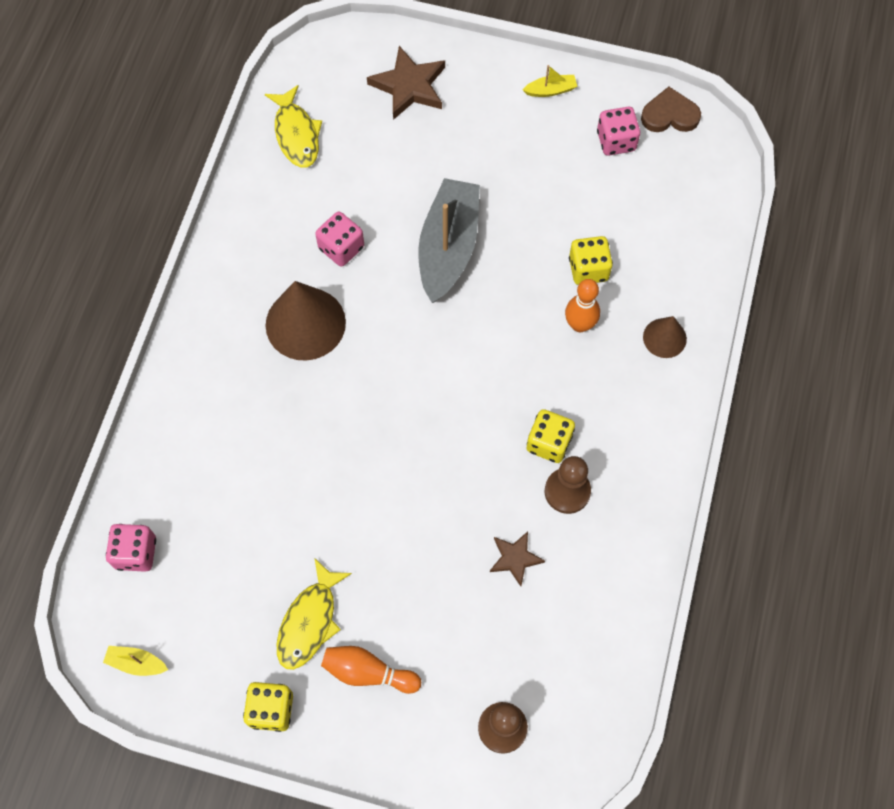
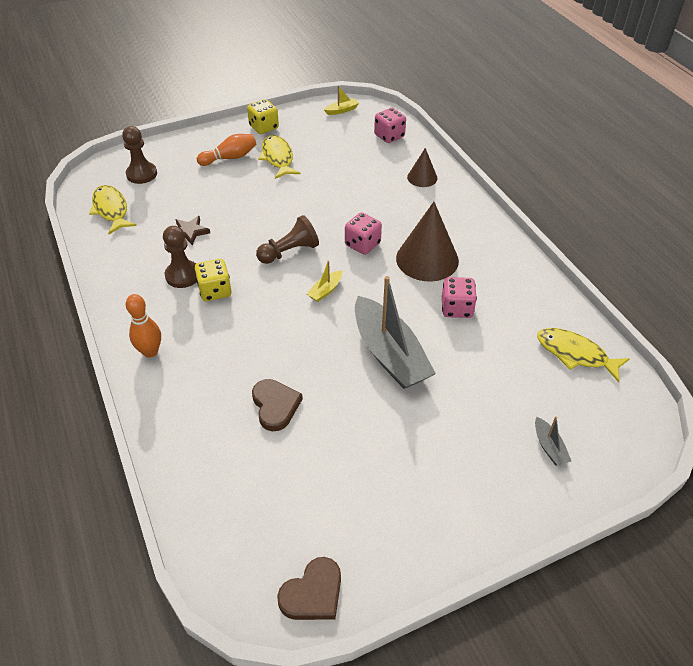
camera: 140 degrees right, 20 degrees down
(409, 86) = (549, 447): brown star -> grey boat
(431, 441) = (289, 252): none -> brown pawn
(550, 90) = (439, 533): yellow boat -> yellow boat (325, 290)
(579, 324) = (250, 366): orange bowling pin -> orange bowling pin (150, 351)
(582, 677) = (111, 210): none -> yellow fish
(588, 269) = (275, 406): yellow dice -> brown heart
(616, 141) = (340, 527): pink dice -> pink dice (362, 244)
(664, 338) = (179, 397): brown cone -> brown cone (422, 177)

